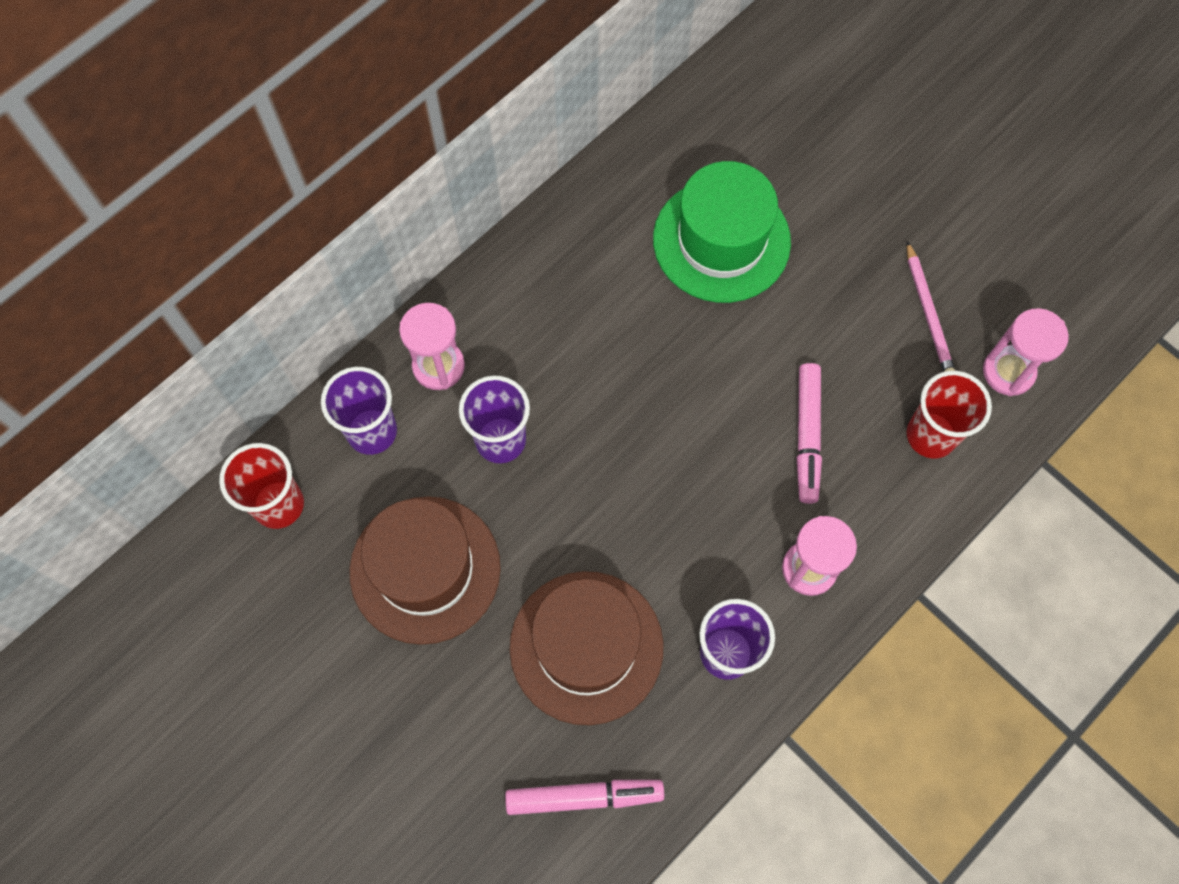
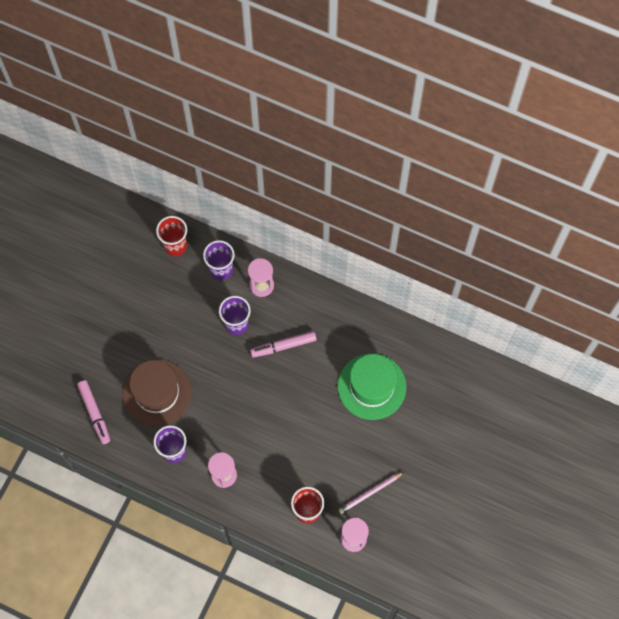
camera: 70 degrees right, 0 degrees up
(425, 569) = (168, 315): brown hat -> none
(807, 436) = (286, 455): pink marker -> pink marker (283, 346)

